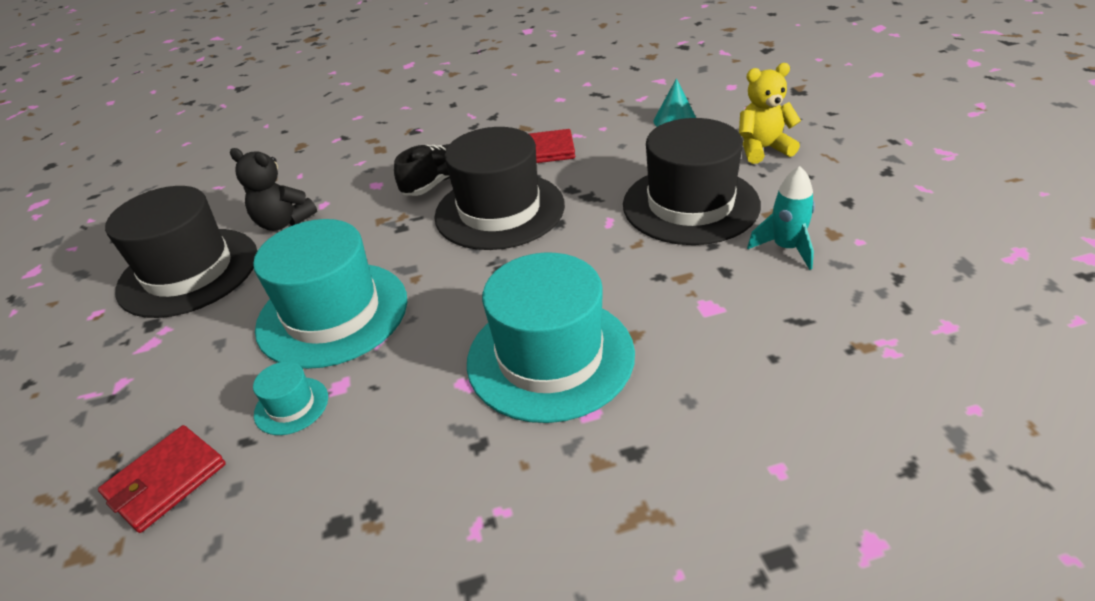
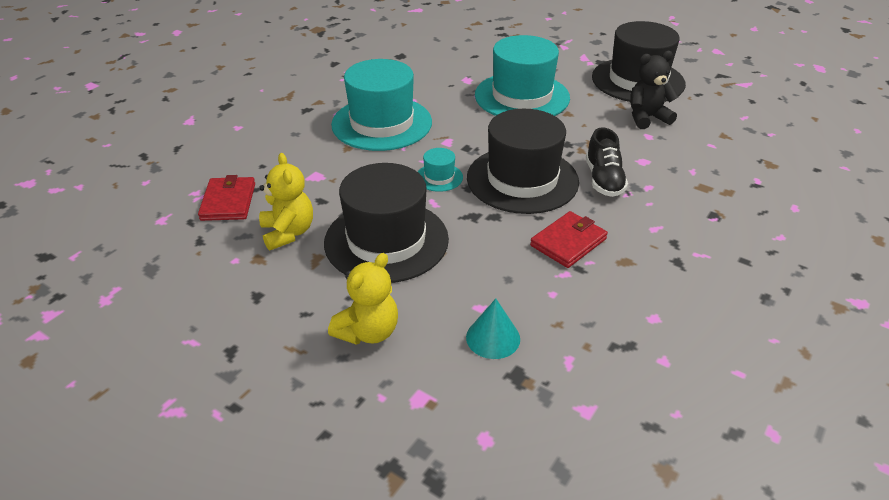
camera: 135 degrees right, 0 degrees up
(166, 481) = (483, 40): red wallet -> red wallet (228, 202)
(291, 406) = (476, 68): turquoise hat -> turquoise hat (439, 177)
(786, 248) = (288, 233): turquoise rocket -> yellow teddy bear

